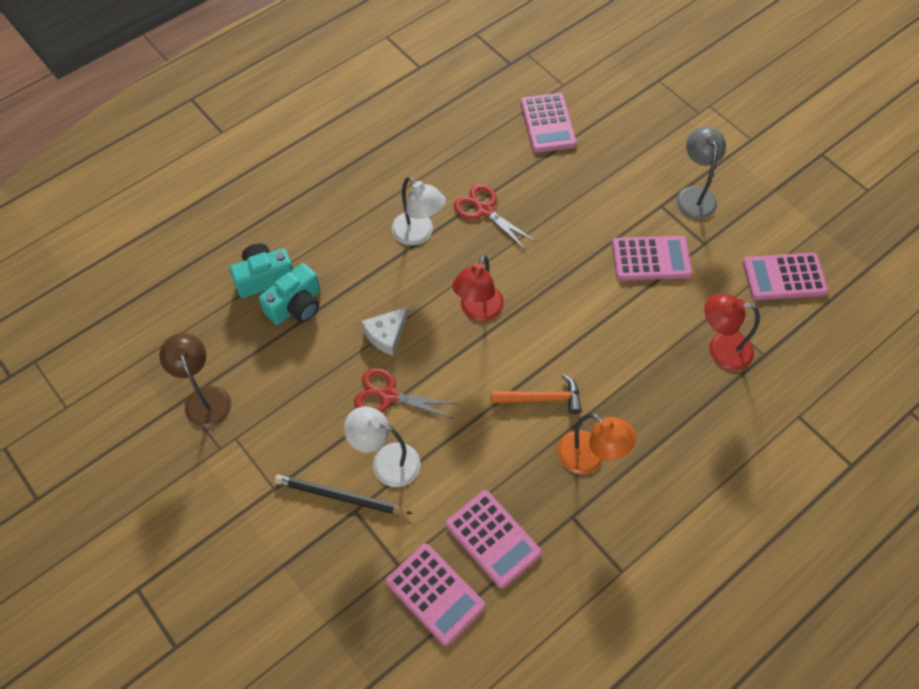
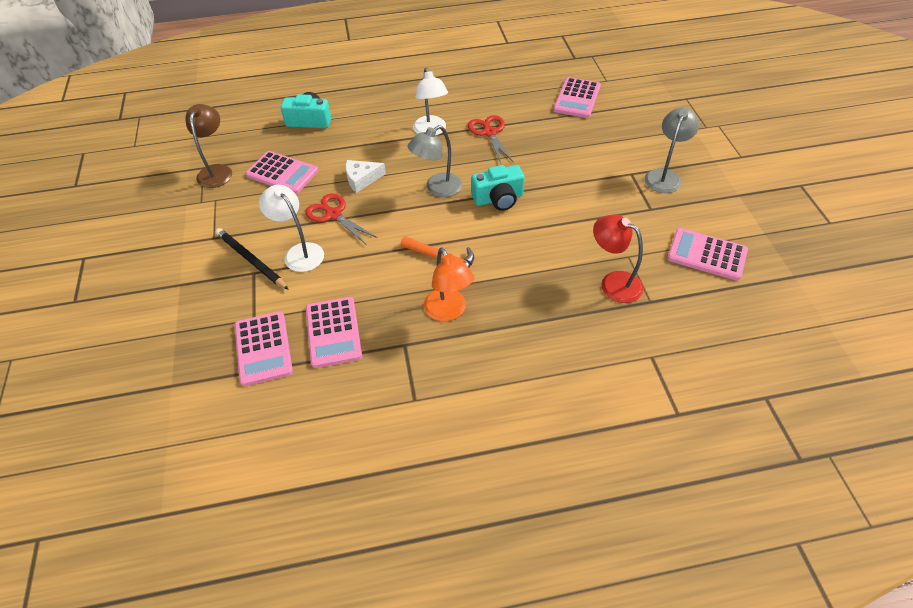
camera: 30 degrees right, 10 degrees down
(296, 305) = (316, 142): turquoise camera -> turquoise camera (498, 199)
(478, 311) = (437, 188): red lamp -> grey lamp
(651, 259) = (597, 203): pink calculator -> pink calculator (282, 173)

